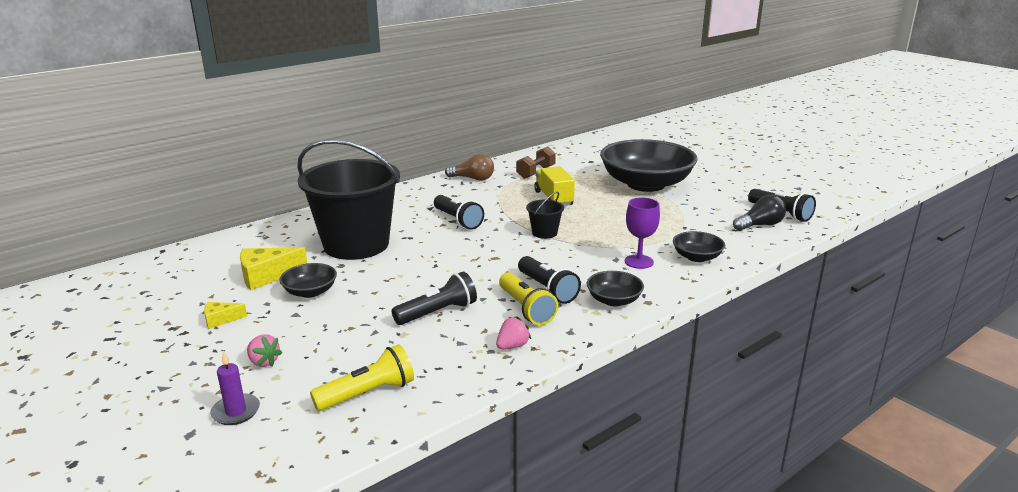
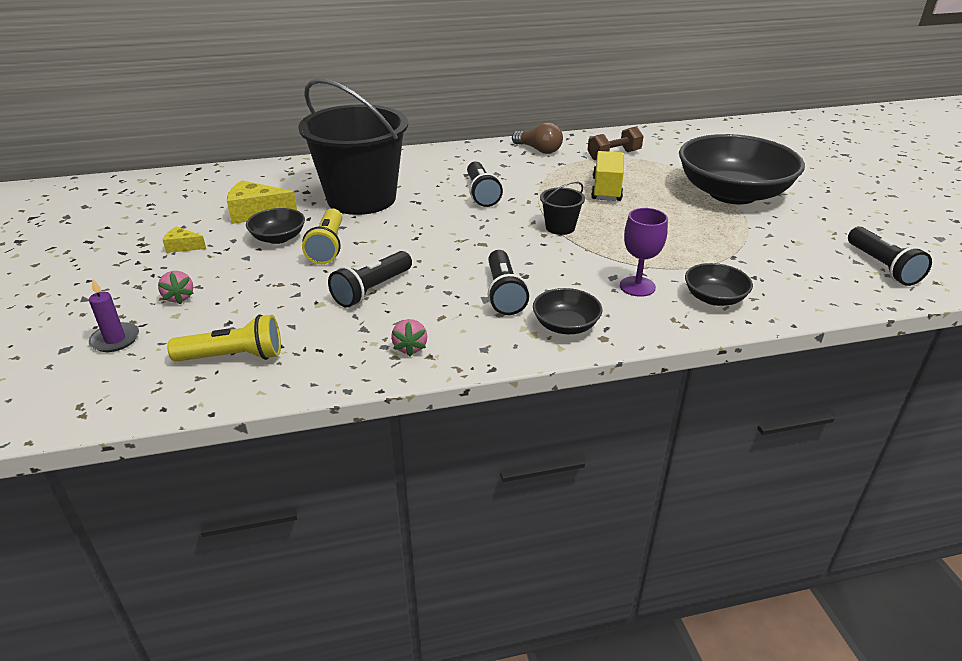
camera: 25 degrees right, 10 degrees up
(438, 312) = (372, 290): black flashlight -> black flashlight turned 135 degrees clockwise
(512, 346) = (410, 347): pink strawberry -> pink strawberry turned 105 degrees clockwise
(526, 309) = (461, 310): yellow flashlight -> yellow flashlight (327, 247)
(760, 225) = (837, 276): black light bulb -> none

